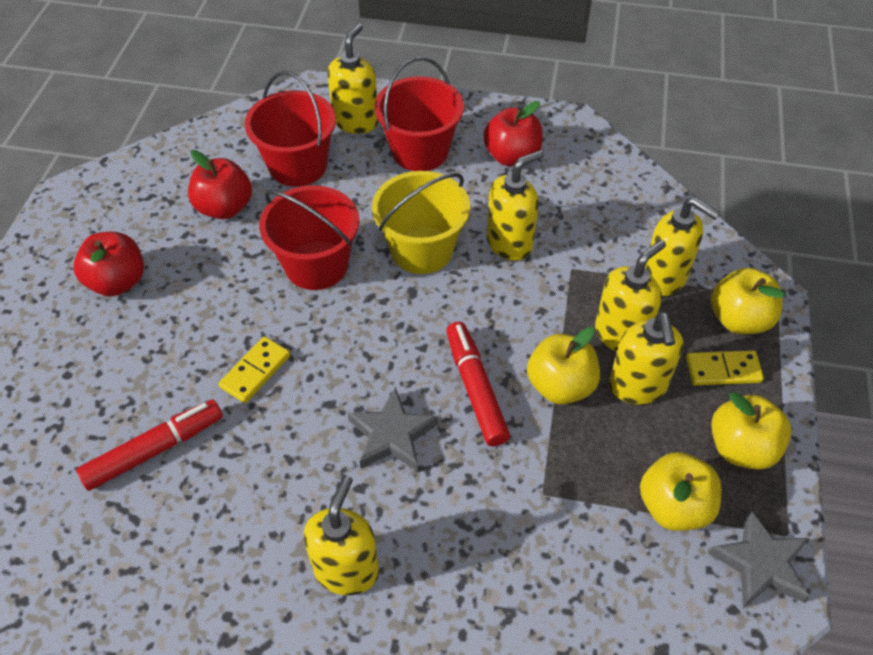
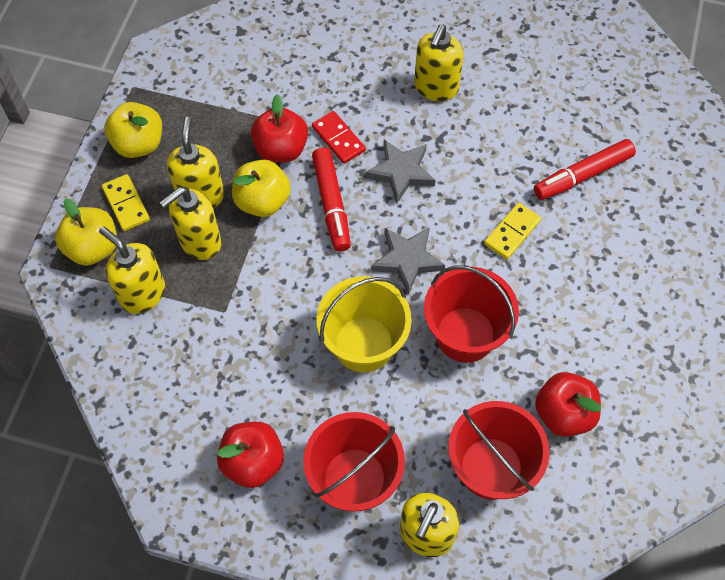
camera: 175 degrees left, 10 degrees up
(118, 282) = (651, 330): red apple -> red apple (281, 149)
(479, 476) = (338, 139): none -> red domino
(510, 243) = (277, 345): yellow soap dispenser -> none
(673, 506) = (204, 109): yellow apple -> none
(723, 370) = (126, 204): yellow domino -> yellow domino turned 60 degrees clockwise
(761, 564) = (159, 71): grey star -> grey star (407, 260)

